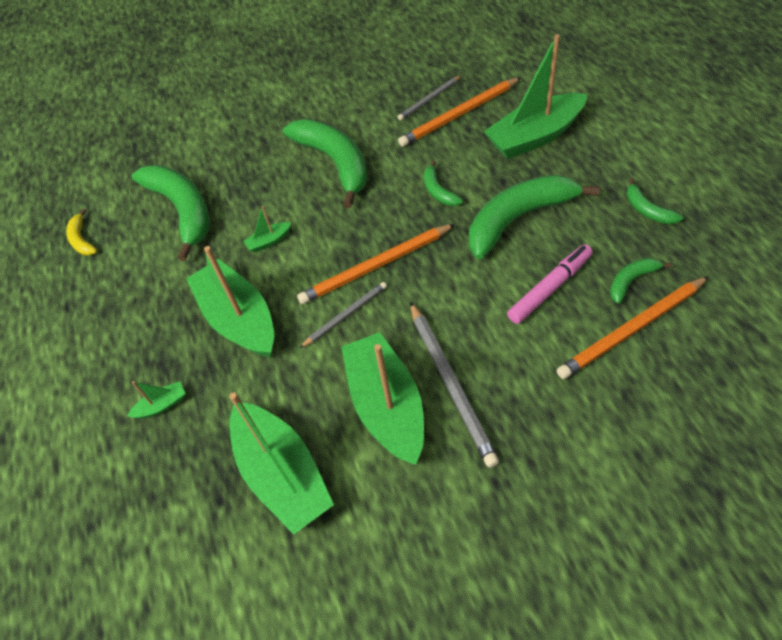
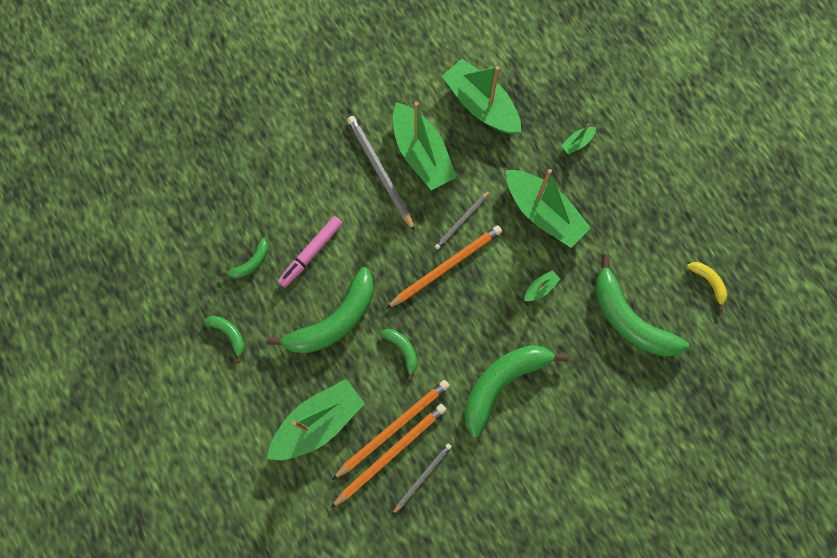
camera: 165 degrees right, 20 degrees up
(335, 163) = (502, 383): green banana -> green banana turned 90 degrees clockwise
(631, 330) = (256, 221): orange pencil -> orange pencil (393, 428)

